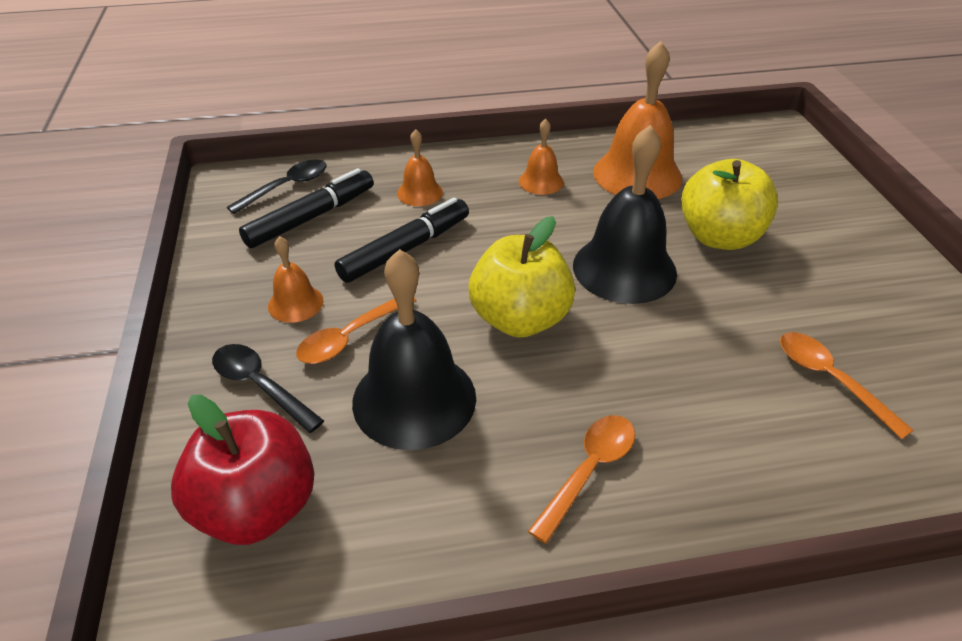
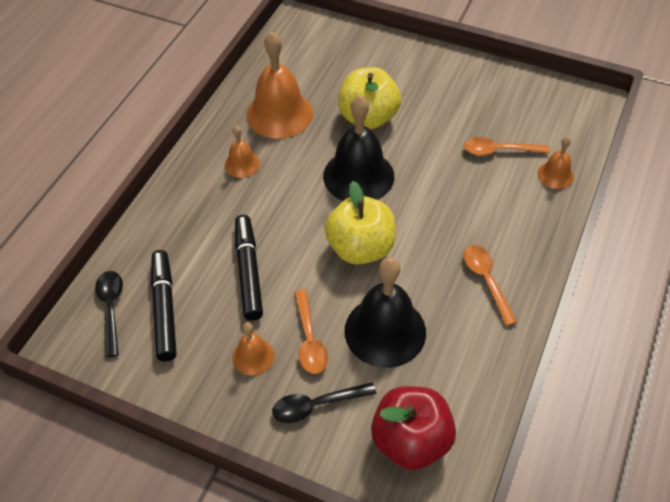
camera: 55 degrees left, 10 degrees up
(419, 192) = (193, 234): orange bell -> orange bell (555, 175)

